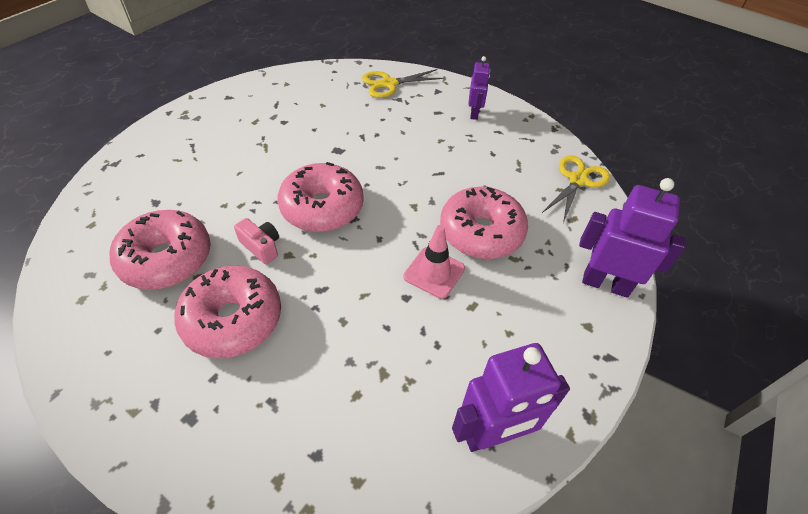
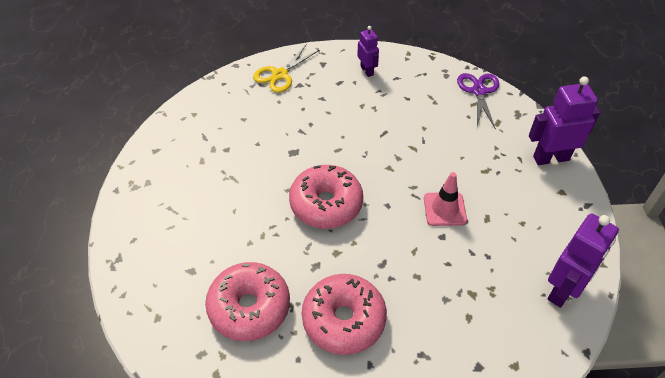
camera: 30 degrees left, 0 degrees up
(261, 247) = (311, 258): pink camera -> none
(481, 232) = (450, 163): pink donut -> none
(577, 180) = (479, 91): yellow scissors -> purple scissors

